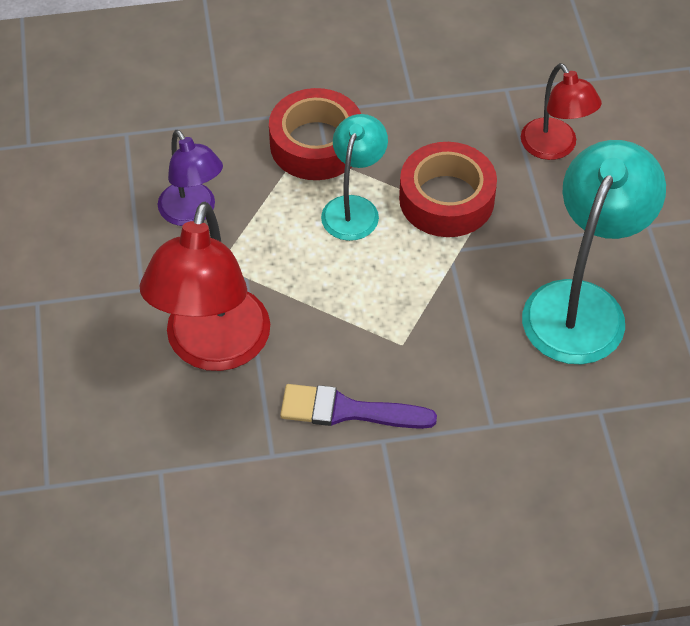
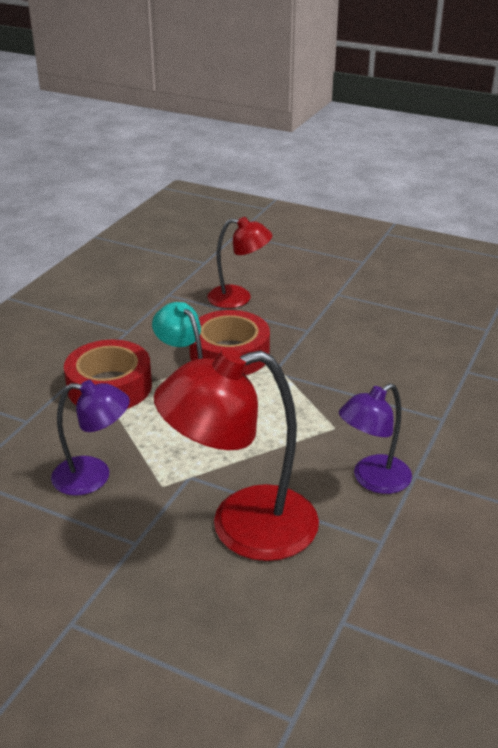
camera: 55 degrees left, 20 degrees down
(213, 348) = (242, 527): red lamp -> red lamp turned 120 degrees clockwise
(348, 411) = (372, 480): purple brush -> purple lamp
(581, 304) = (374, 341): turquoise lamp -> none

